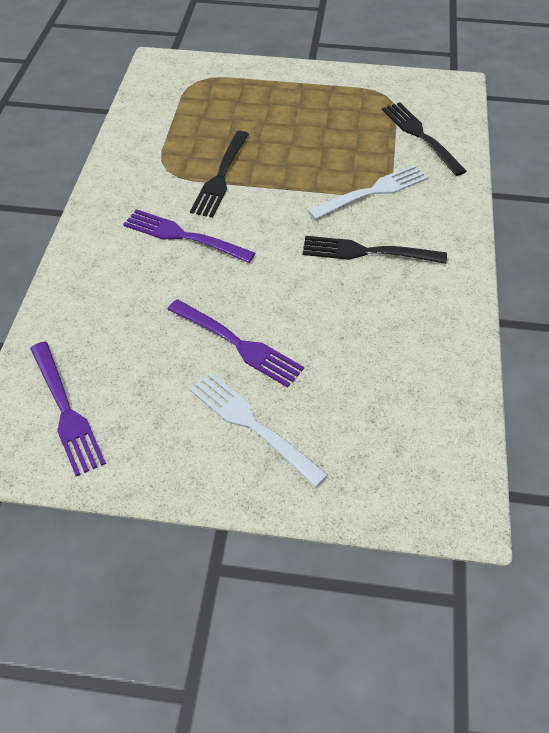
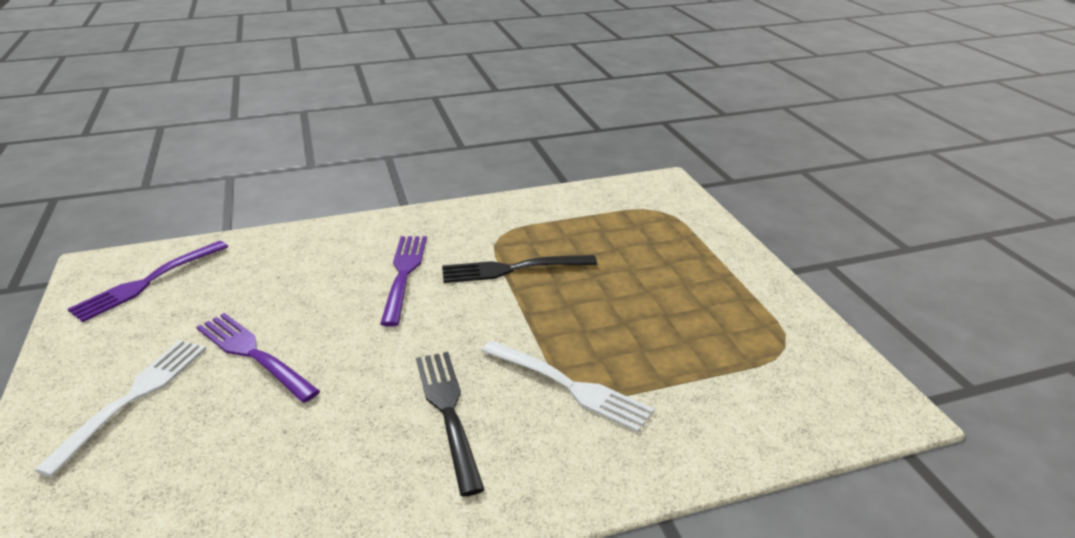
camera: 65 degrees right, 20 degrees down
(238, 344) = (253, 354): purple fork -> purple fork turned 120 degrees clockwise
(420, 136) = (728, 401): black fork -> none

